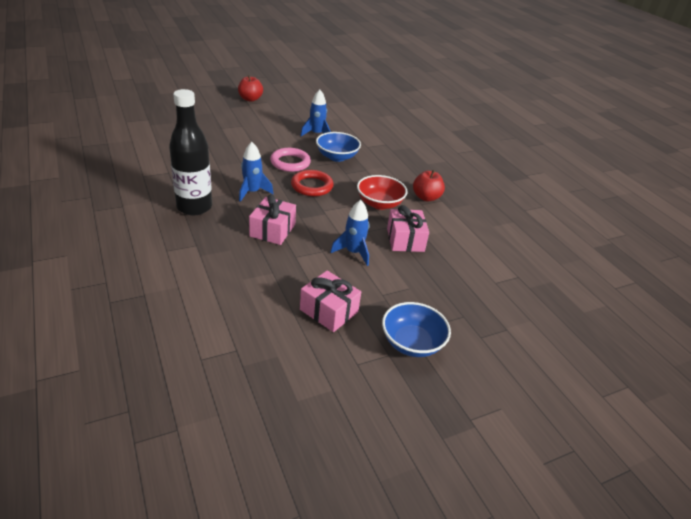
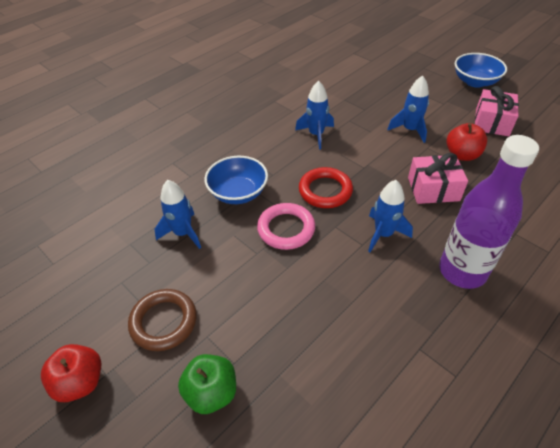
camera: 105 degrees left, 10 degrees up
(194, 207) = (462, 271): black bottle -> purple bottle
(213, 120) = (211, 392): none -> green apple
(261, 118) = (163, 322): none -> brown ring
(379, 204) = (316, 135): red bowl -> blue rocket
(405, 240) = (361, 108): pink gift -> none
(426, 197) = (277, 110): red apple -> red apple (462, 155)

